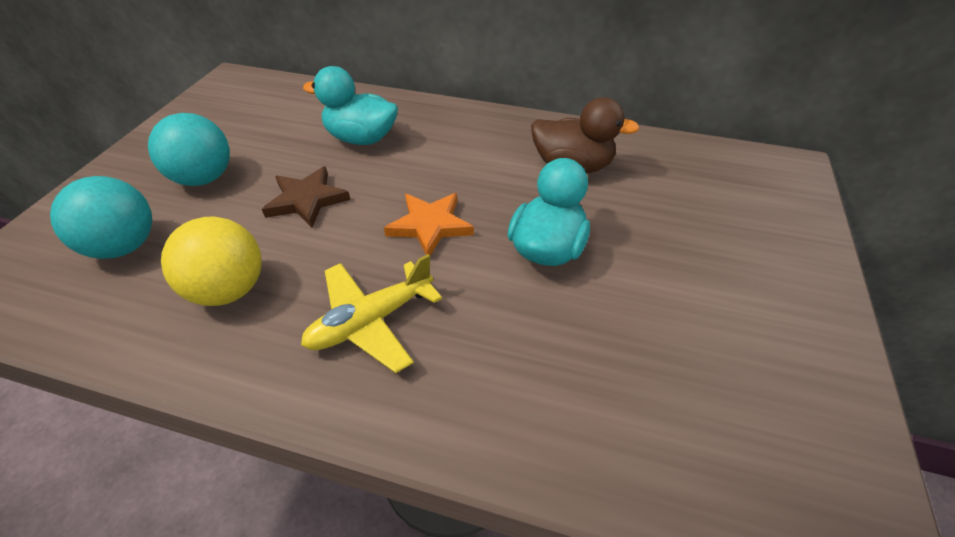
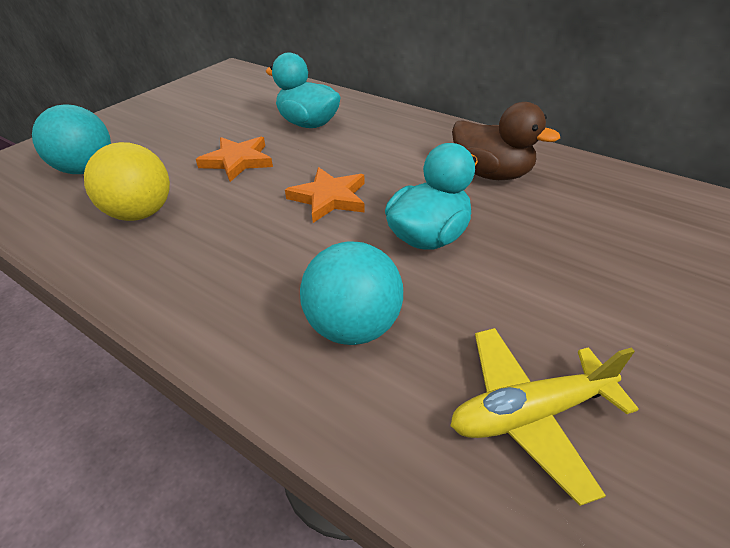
camera: 20 degrees right, 5 degrees down
(204, 178) = (169, 133): turquoise ball -> turquoise ball (353, 327)
(306, 200) = (237, 161): brown star -> orange star
(371, 321) = (236, 260): yellow plane -> yellow plane (529, 414)

